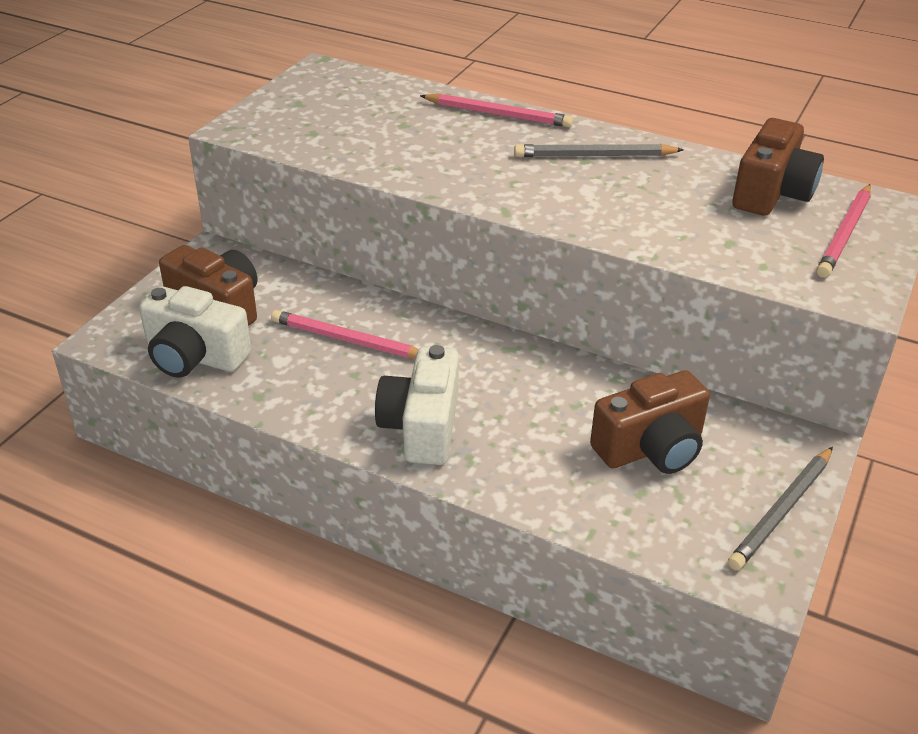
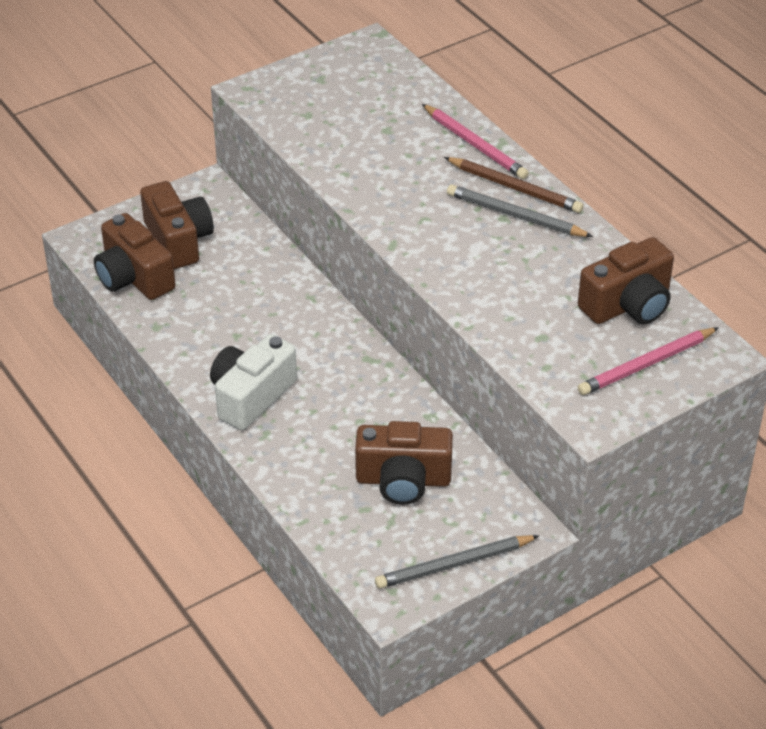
camera: 30 degrees right, 5 degrees up
(195, 357) = (134, 277): white camera -> brown camera
(348, 340) = (253, 305): pink pencil -> none
(570, 136) = (515, 188): none -> brown pencil

